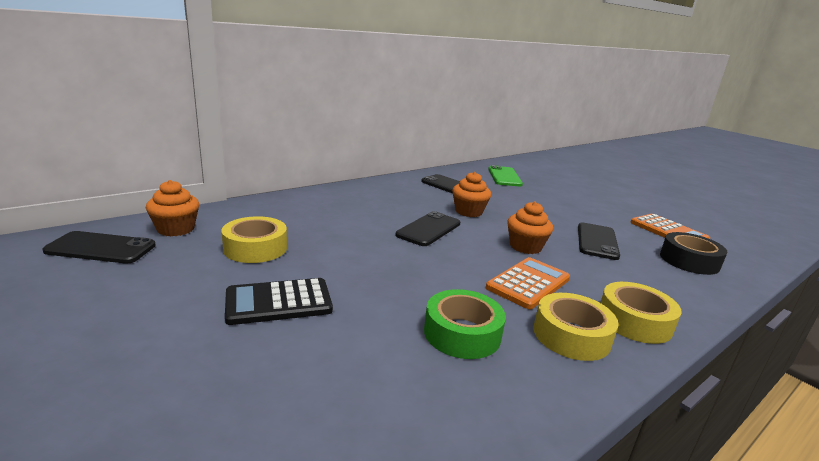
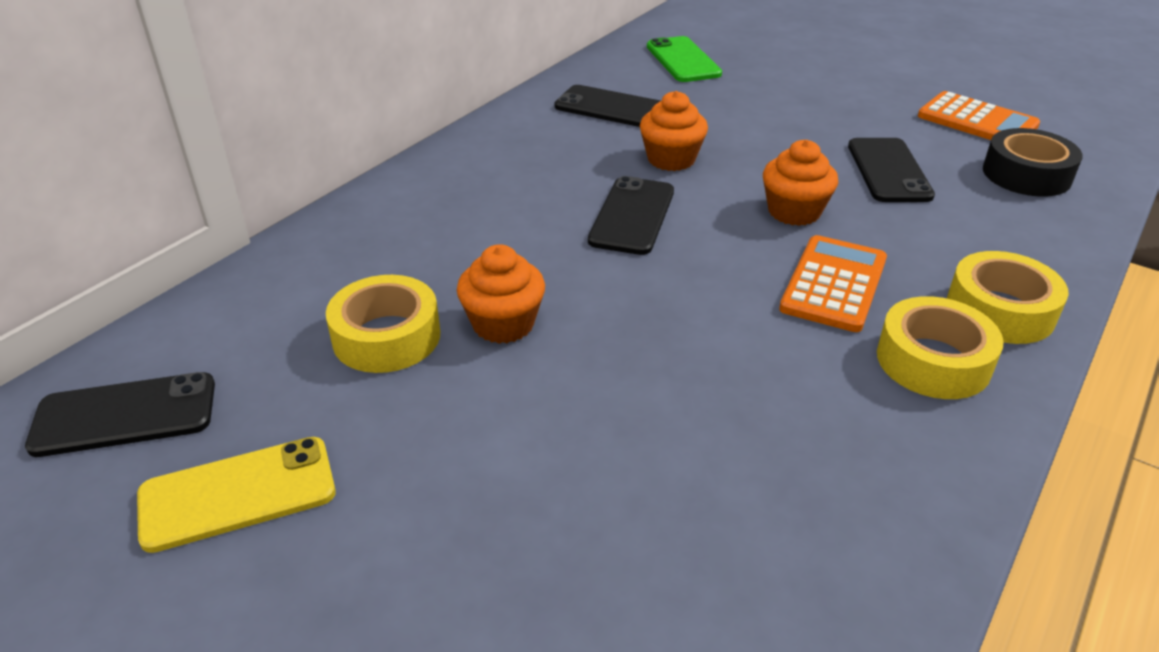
camera: 15 degrees left, 15 degrees up
(117, 293) = (238, 494): none -> yellow phone
(176, 229) = (218, 335): orange cupcake -> orange cupcake (503, 324)
(279, 302) = (503, 431): black calculator -> none
(462, 333) = (793, 403): green tape -> none

